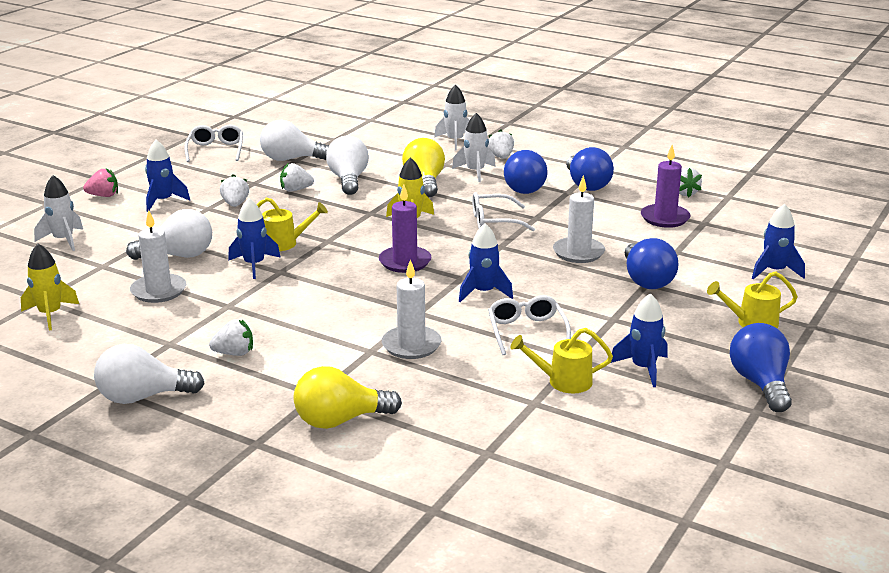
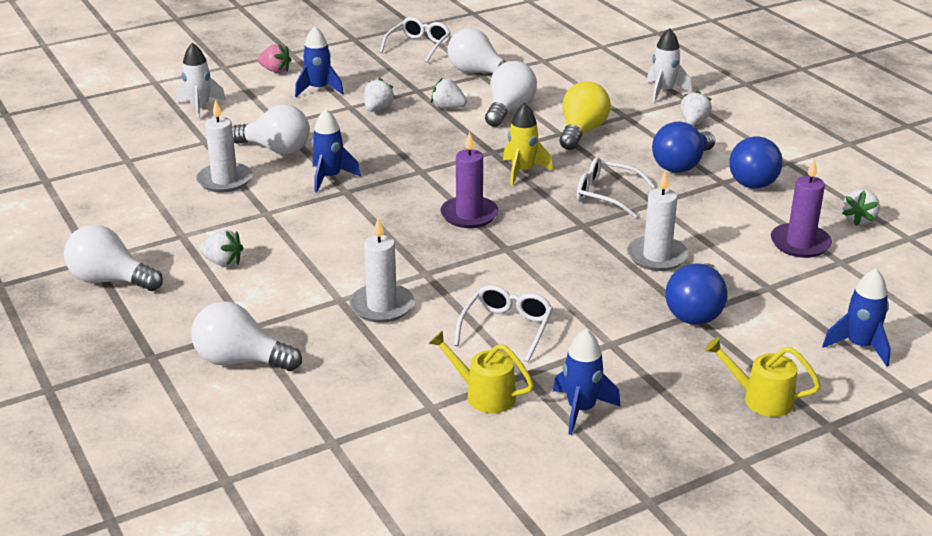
camera: 30 degrees right, 5 degrees up
(50, 314) = (119, 177): yellow rocket -> none
(285, 243) = (380, 163): yellow watering can -> none
(340, 420) = (240, 361): yellow light bulb -> white light bulb
(475, 172) = (647, 133): white rocket -> none
(483, 292) = (510, 271): blue rocket -> none
(760, 384) = (689, 473): blue light bulb -> none

